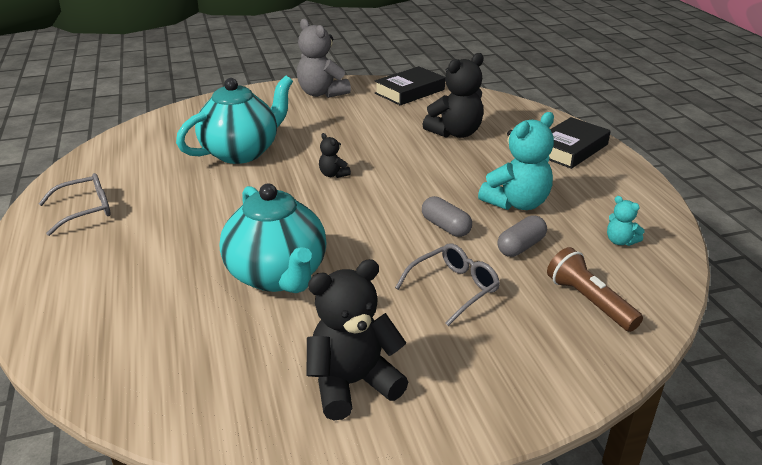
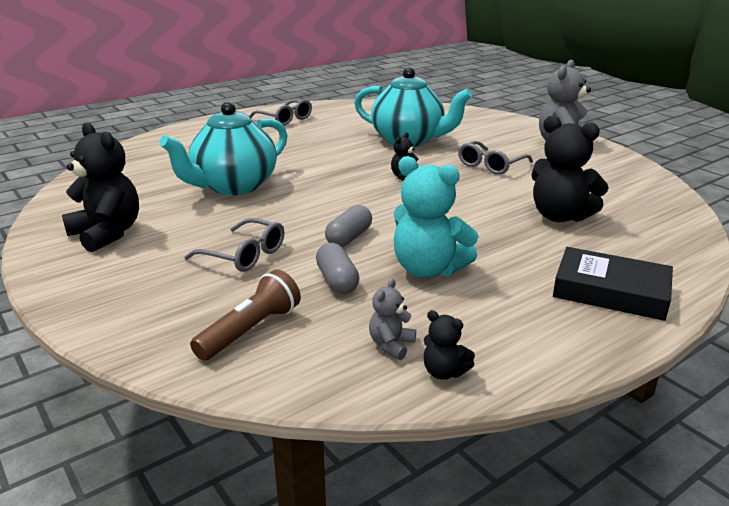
camera: 70 degrees right, 5 degrees down
(339, 132) = (490, 165): none -> grey glasses
(409, 91) = (632, 179): black book -> none
(521, 247) = (337, 280): grey capsule -> grey capsule turned 45 degrees clockwise
(620, 241) = (391, 345): turquoise teddy bear -> grey teddy bear
(654, 228) = (444, 372): none -> black teddy bear

